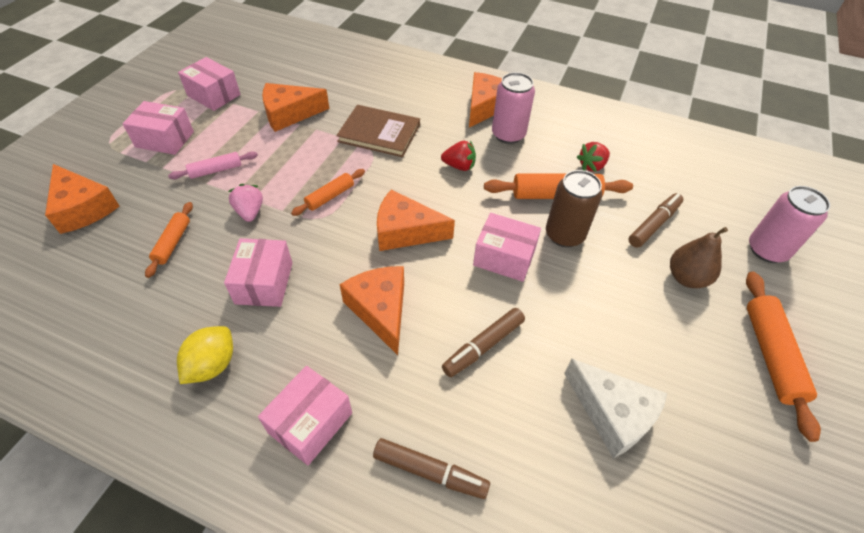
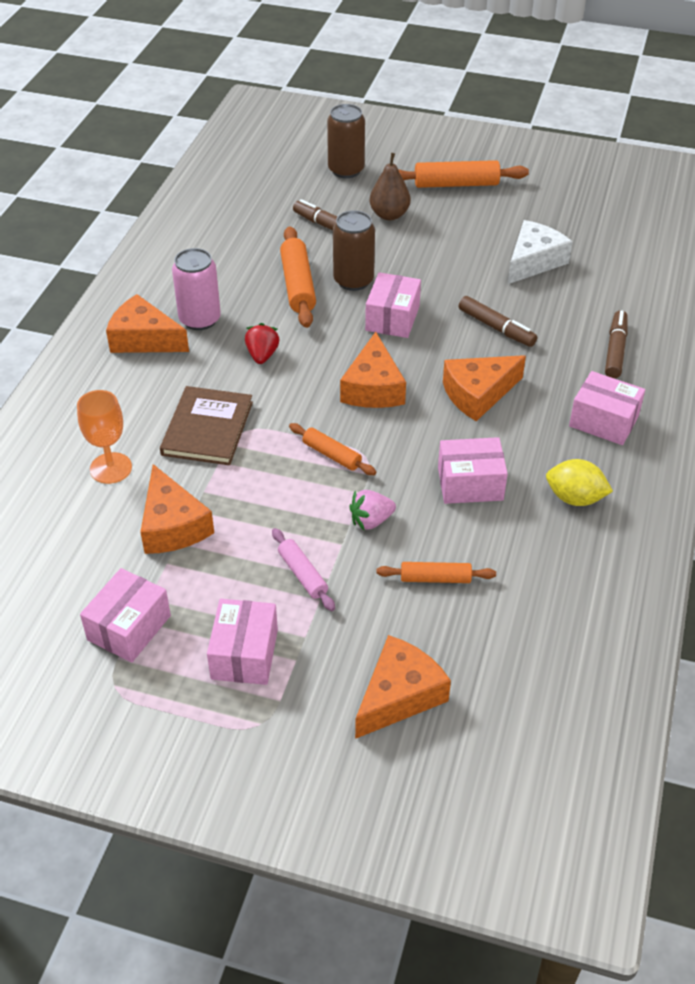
camera: 95 degrees left, 5 degrees down
(352, 90) = (111, 468): none -> orange goblet
(592, 166) = (248, 260): red strawberry -> none
(767, 250) = (346, 170): pink can -> brown can

